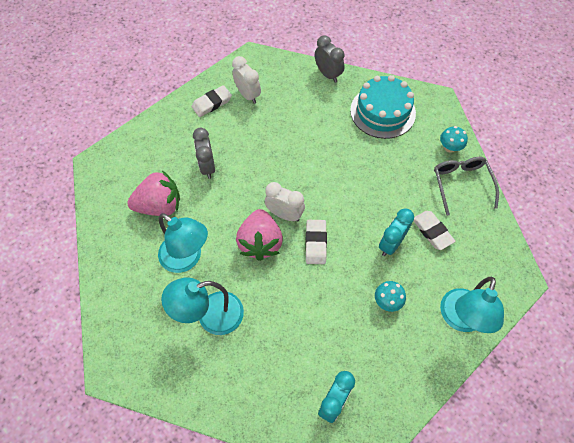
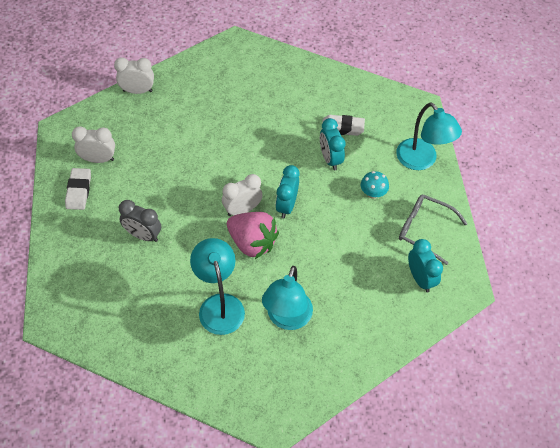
camera: 55 degrees left, 5 degrees down
(159, 206) = (148, 295): pink strawberry -> none
(187, 258) = (219, 305): turquoise lamp -> turquoise lamp turned 90 degrees counterclockwise
(315, 243) = (286, 206): white eraser -> turquoise clock
(328, 74) = (137, 91): grey clock -> white clock
(382, 112) = (211, 82): turquoise cake -> none
(449, 147) = (284, 66): turquoise mushroom -> none
(461, 184) = (321, 82): grey glasses -> grey glasses (425, 230)

